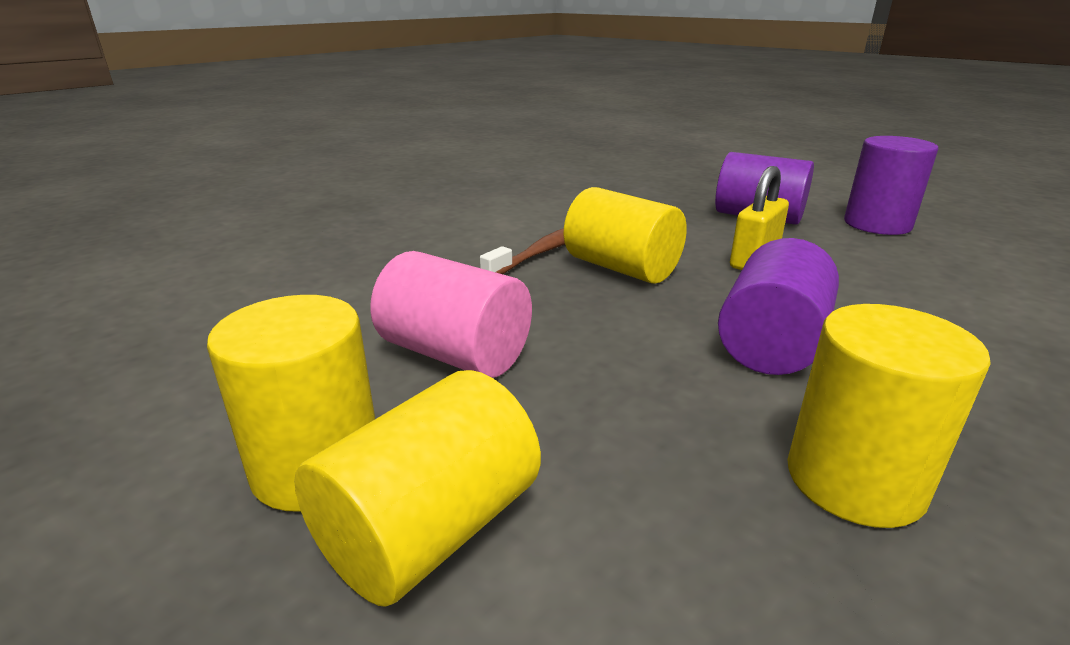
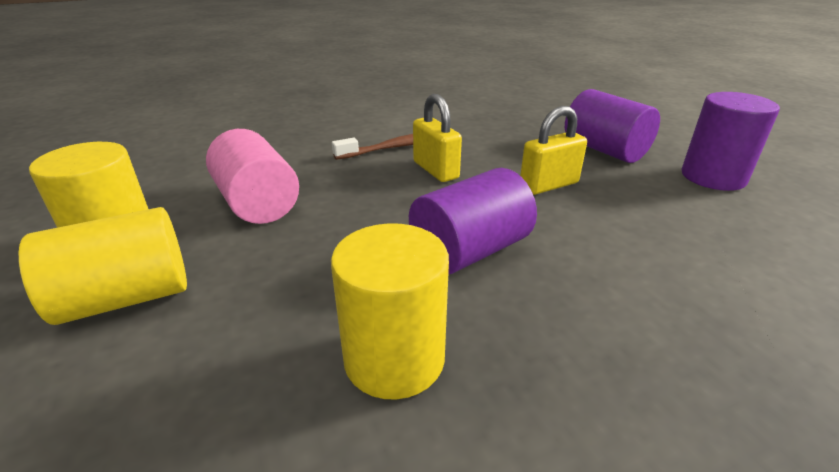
camera: 25 degrees right, 5 degrees up
(621, 268) = (435, 170): yellow cylinder -> yellow padlock

